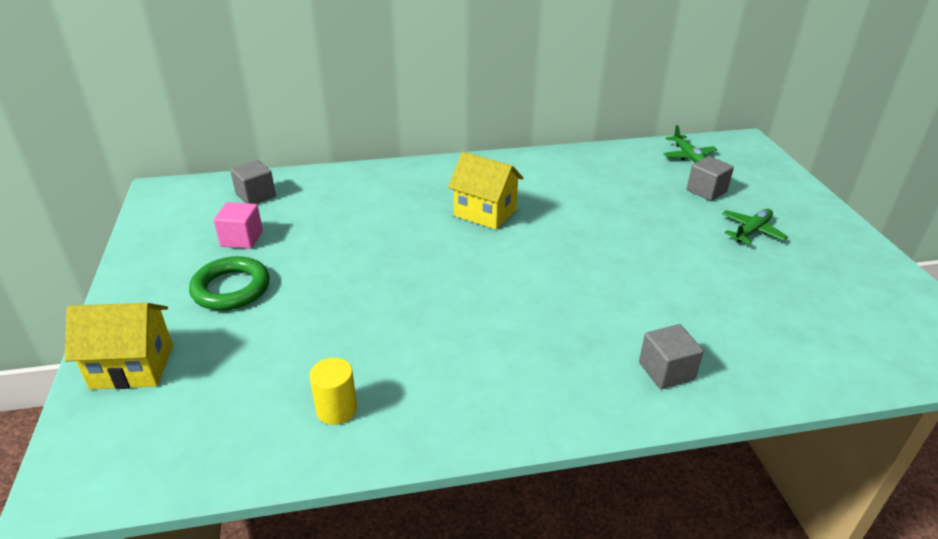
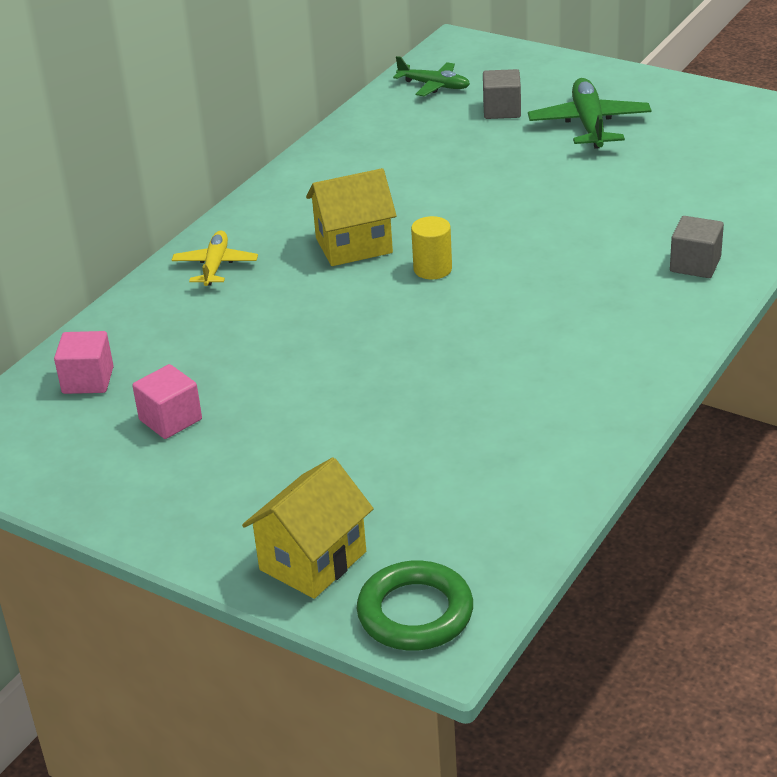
camera: 45 degrees left, 0 degrees up
(231, 288) = (260, 456): green ring -> green ring (415, 613)
(256, 195) = (88, 380): grey cube -> pink cube
(336, 409) = (533, 452): yellow cylinder -> yellow cylinder (432, 269)
(406, 180) = (215, 266): none -> yellow plane
(751, 231) = (589, 125): green plane -> green plane, size x1.58

